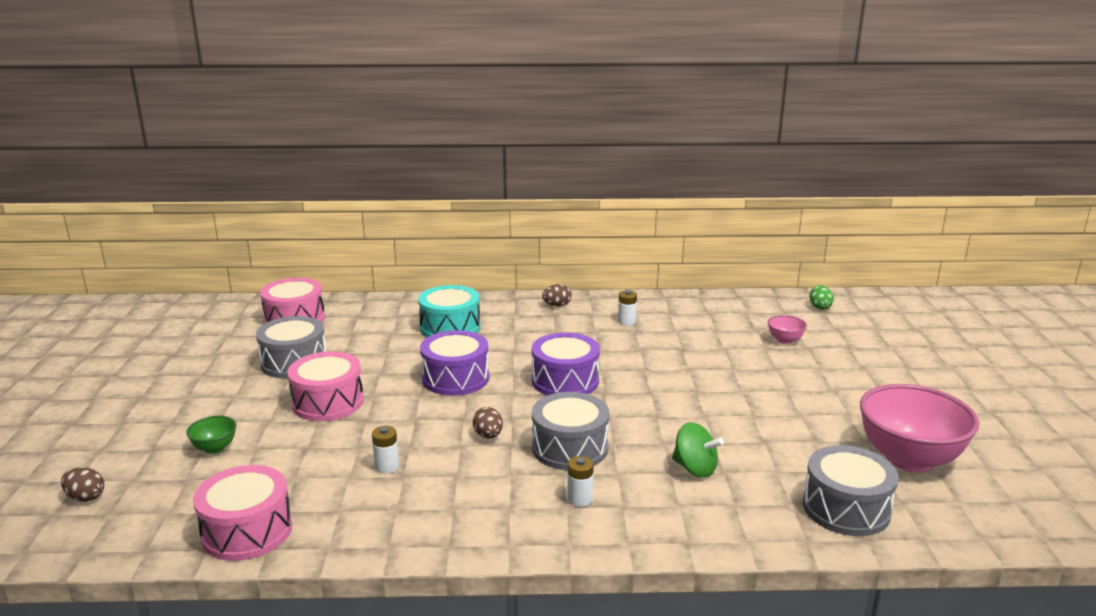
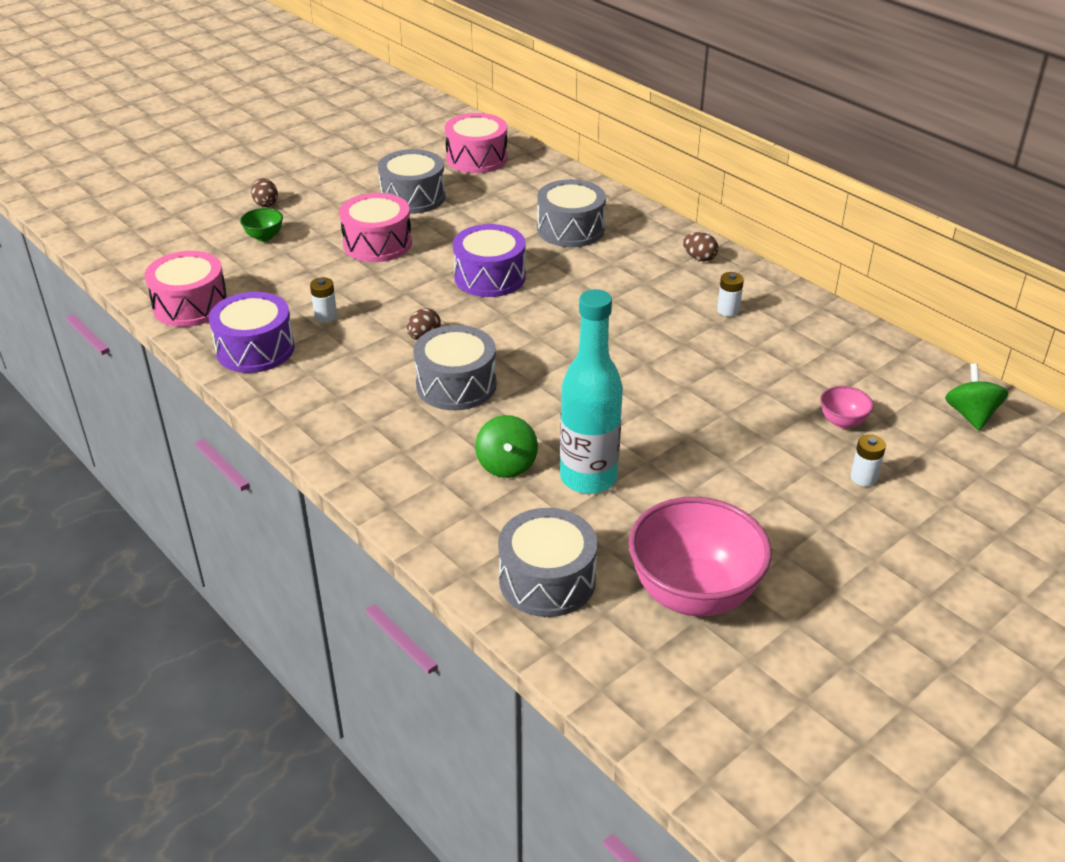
camera: 50 degrees right, 15 degrees up
(86, 497) = (160, 228): brown egg -> brown egg (266, 203)
(450, 327) = (570, 229): turquoise drum -> grey drum
(565, 381) = (562, 331): purple drum -> purple drum (255, 349)
(580, 499) = (388, 425): white battery -> white battery (863, 477)
(746, 443) = (588, 478): none -> turquoise bottle
(819, 307) = (971, 415): green egg -> green spinning top

